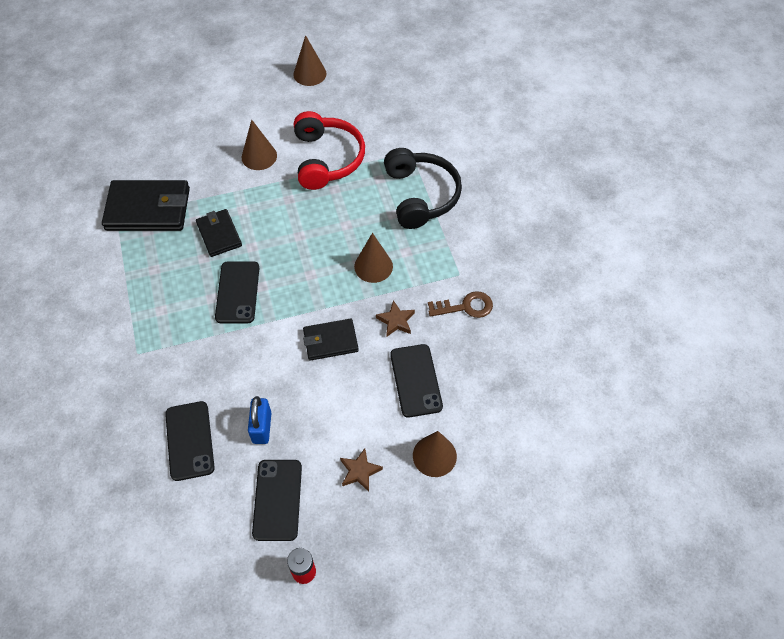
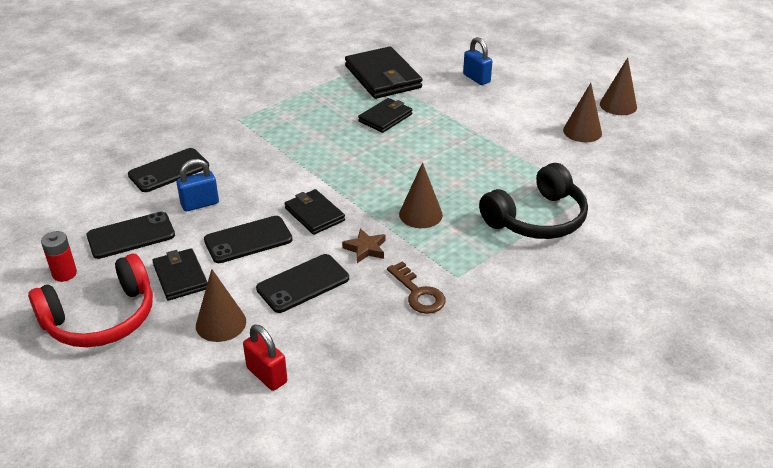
camera: 65 degrees right, 20 degrees down
(203, 143) = (476, 78): none -> blue padlock
(237, 292) = (331, 146): black phone -> black phone (248, 240)
(259, 156) = (490, 110): brown cone -> brown cone (582, 131)
(327, 159) = (525, 147): red headphones -> red headphones (101, 318)
(360, 471) = (180, 277): brown star -> black wallet
(507, 440) = (267, 375): none -> red padlock

